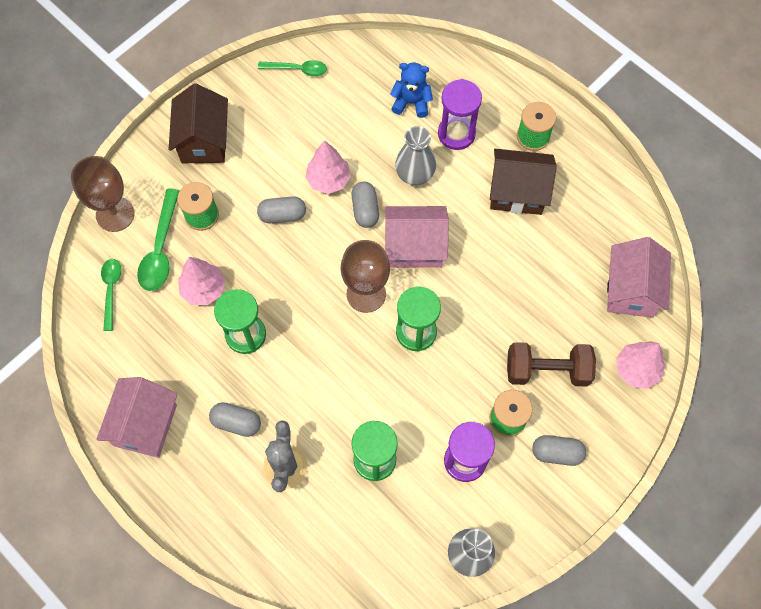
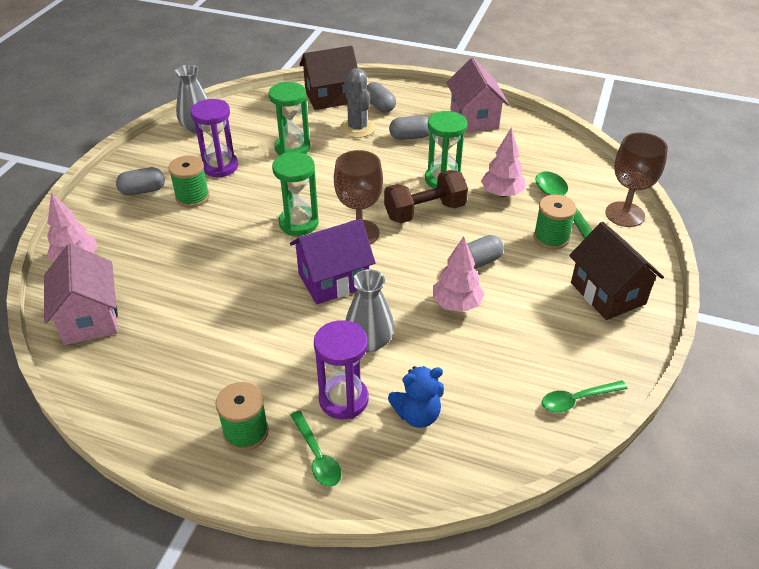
camera: 155 degrees right, 25 degrees down
(111, 290) = (573, 171): green spoon -> green spoon (317, 456)
(365, 210) = (401, 293): grey capsule -> grey capsule (380, 106)
(415, 247) = (333, 280): pink house -> purple house
(517, 192) = (244, 364): brown house -> brown house (330, 97)
(547, 370) = (165, 235): brown dumbbell -> brown dumbbell (425, 212)

